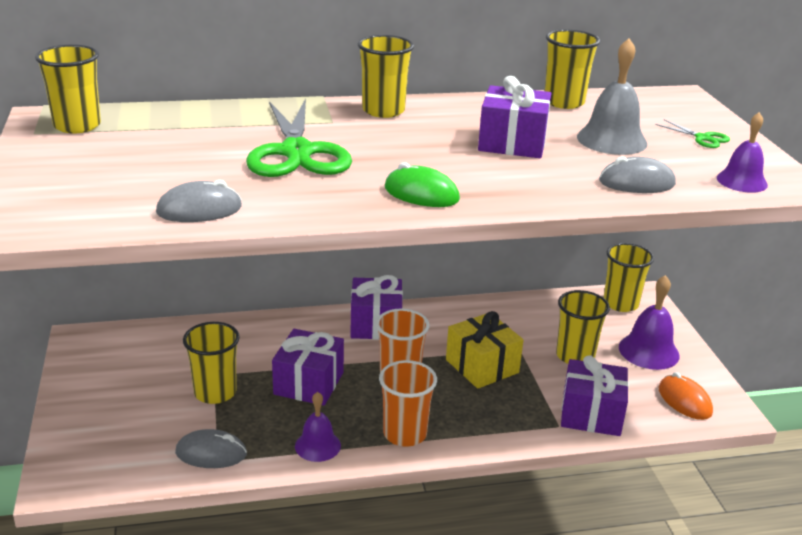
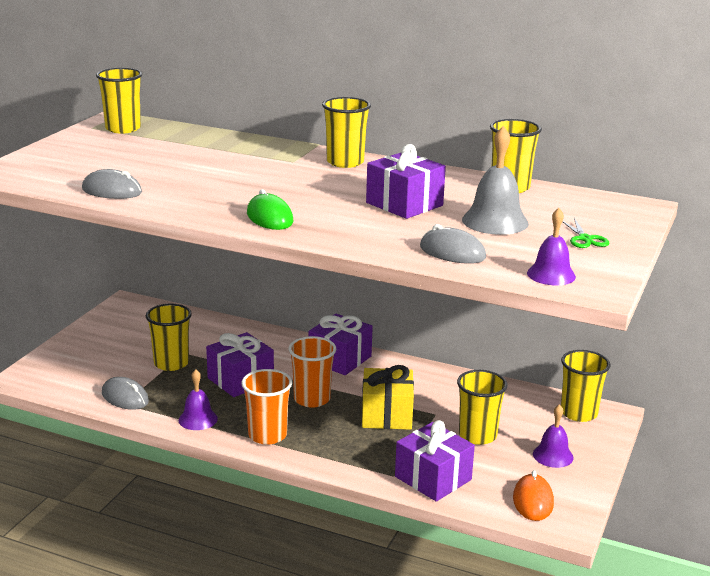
camera: 35 degrees right, 5 degrees down
(297, 152) = (232, 174): green scissors -> none
(648, 351) = (553, 455): purple bell -> purple bell, size x0.65

